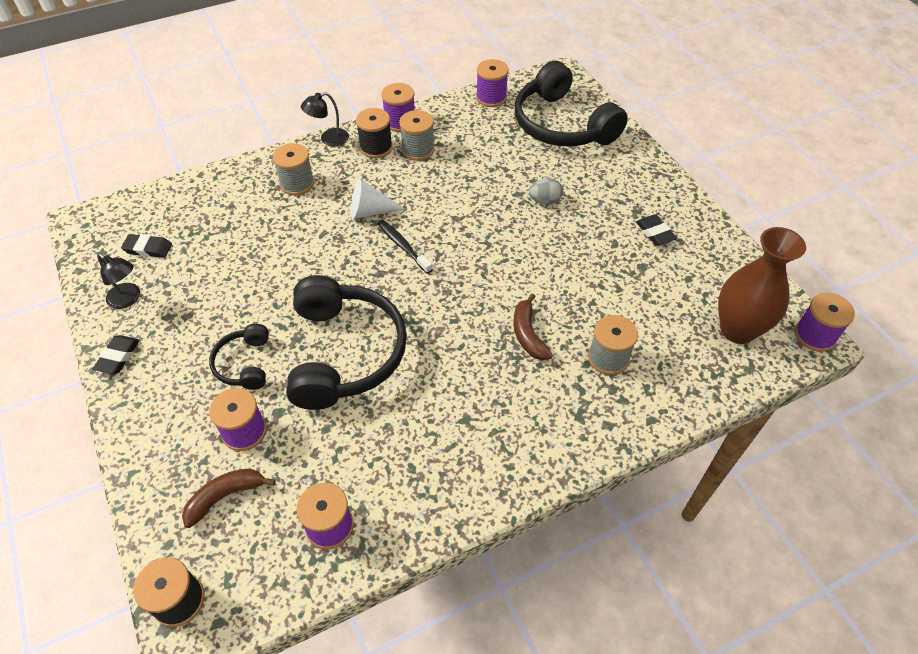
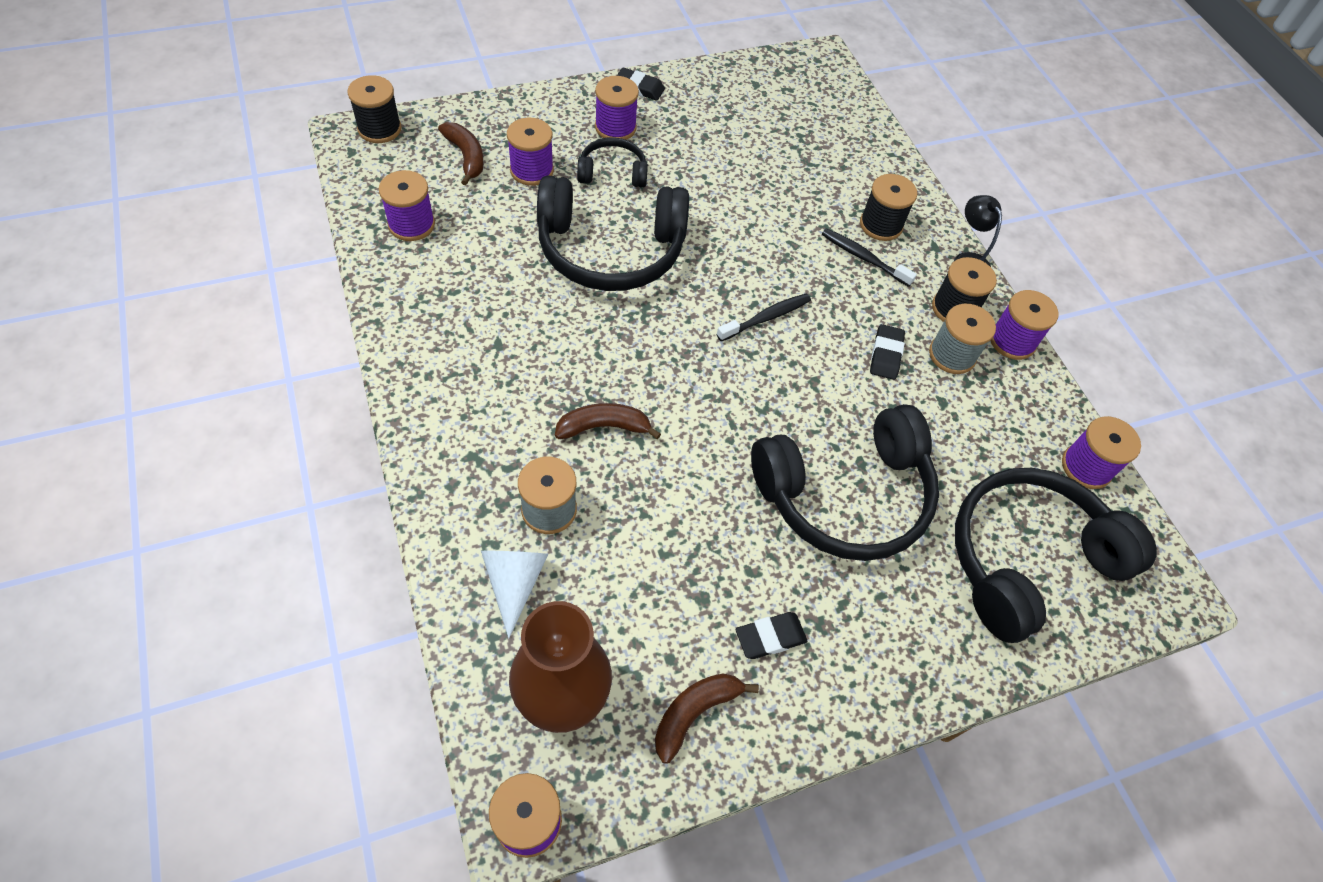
camera: 90 degrees right, 5 degrees up
(128, 299) = (710, 92): black lamp -> none
(148, 248) = (779, 104): black eraser -> black eraser (886, 355)
(179, 369) = (615, 128): none -> purple spool
(297, 184) = (880, 225): grey spool -> black spool
(333, 193) = (863, 257): none -> black toothbrush
(370, 211) = (830, 291): white cone -> white cone (514, 583)
(544, 201) = (845, 495): grey egg -> black headphones
(716, 264) = (694, 713): none -> brown banana

